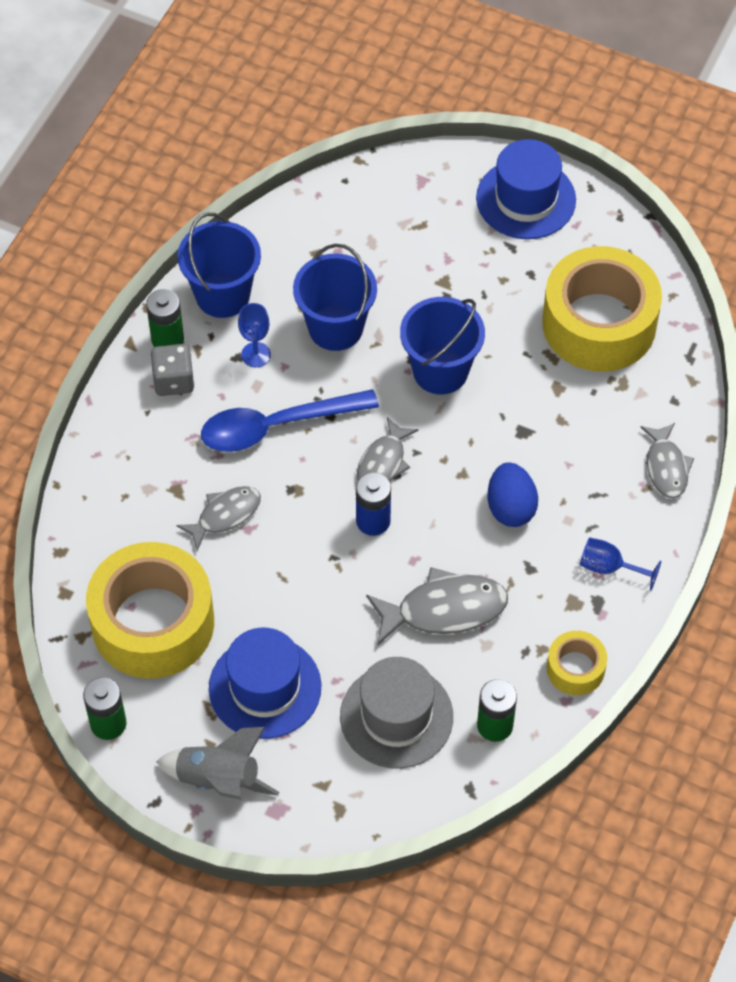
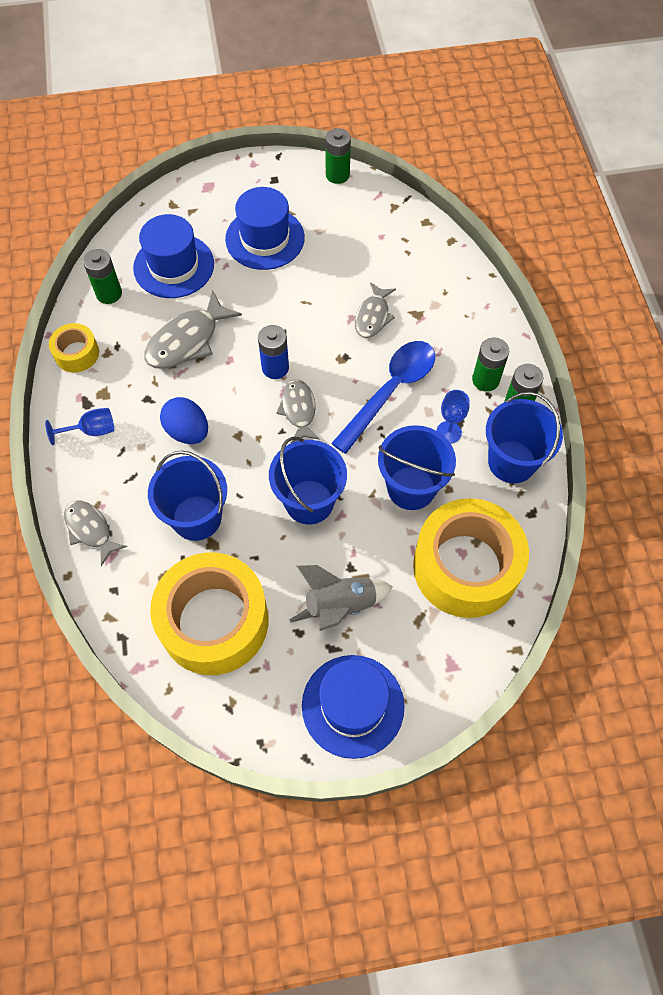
camera: 145 degrees right, 5 degrees up
(153, 623) = (360, 235): yellow tape -> yellow tape (466, 567)
(173, 381) = (485, 380): grey dice -> green battery
(219, 780) = (252, 182): grey rocket -> grey rocket (340, 605)
(396, 716) = (174, 266): grey hat -> blue hat
(557, 419) = (197, 517): none -> blue bucket

